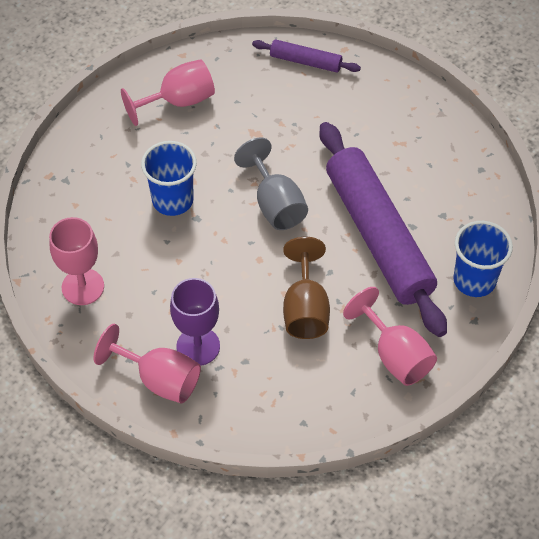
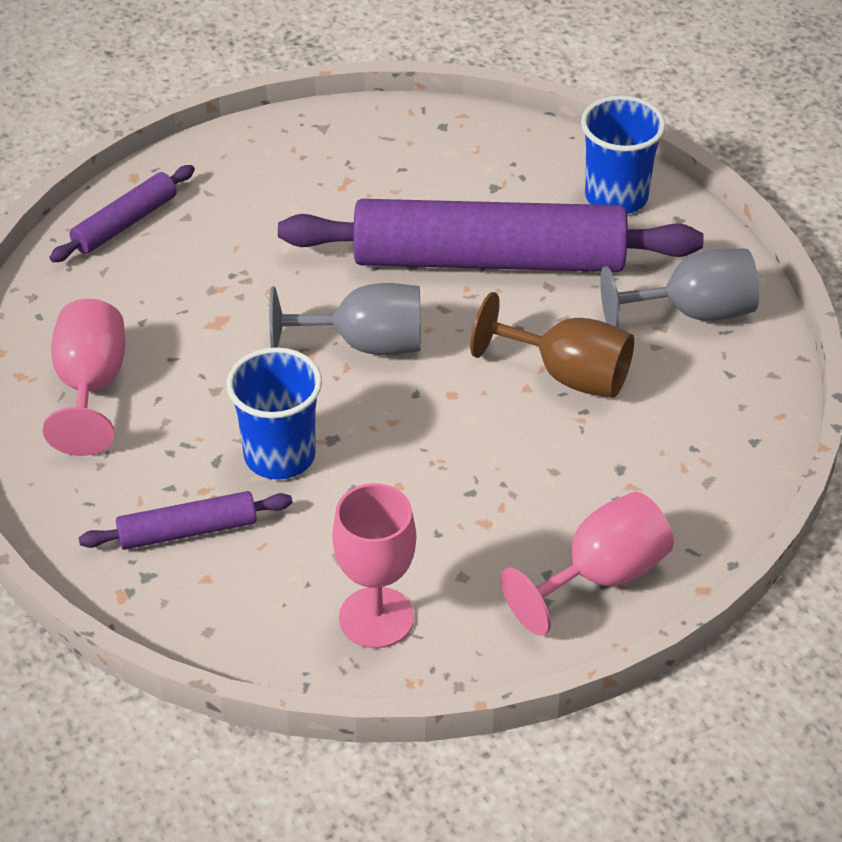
camera: 65 degrees left, 10 degrees down
(102, 183) = (187, 530): none -> purple rolling pin
(198, 346) = (566, 512): purple goblet -> none
(395, 355) = (693, 312): pink goblet -> grey goblet

